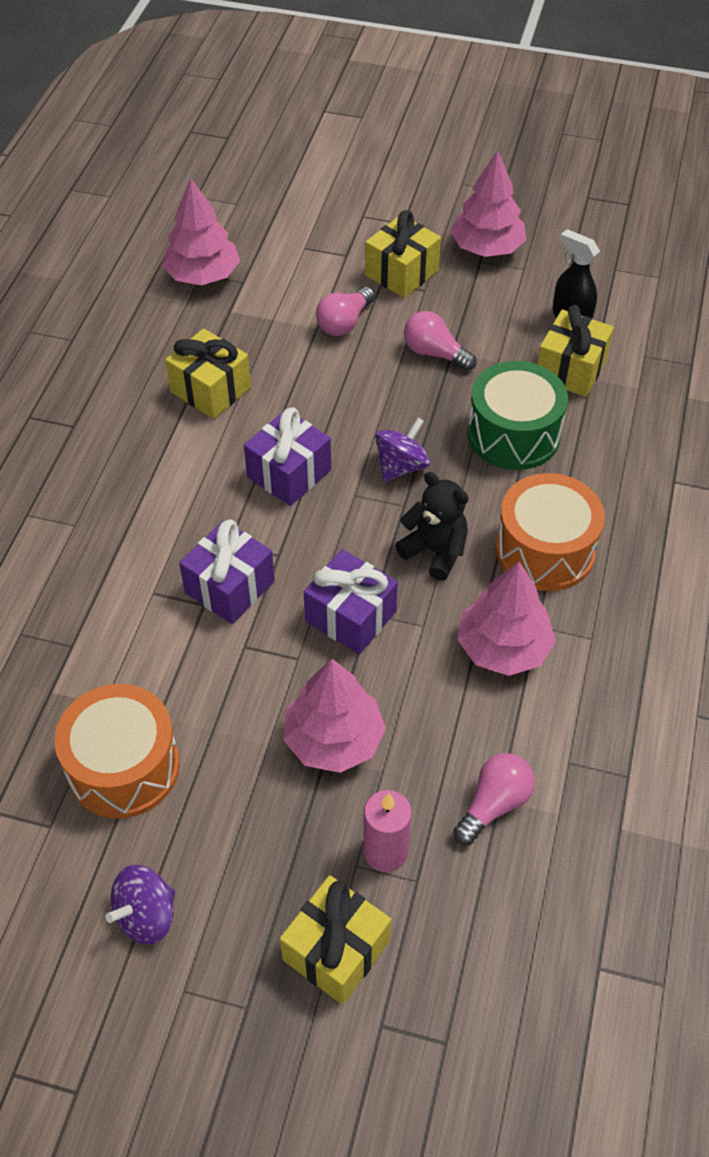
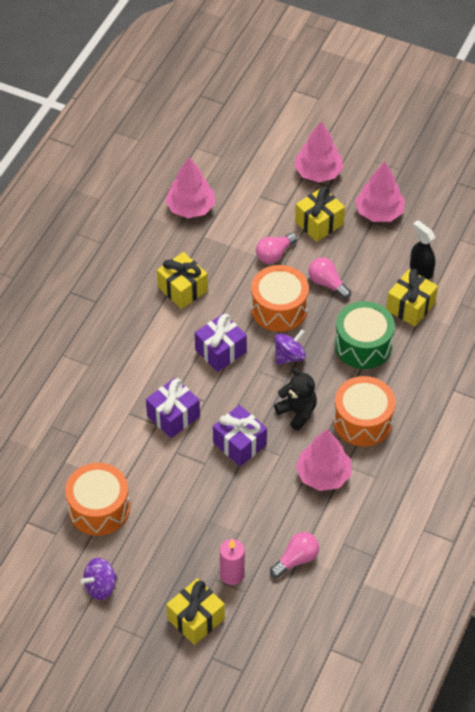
camera: 10 degrees right, 0 degrees up
(333, 739) = (216, 511): pink tree -> pink tree (318, 172)
(369, 398) = (279, 308): none -> orange drum

